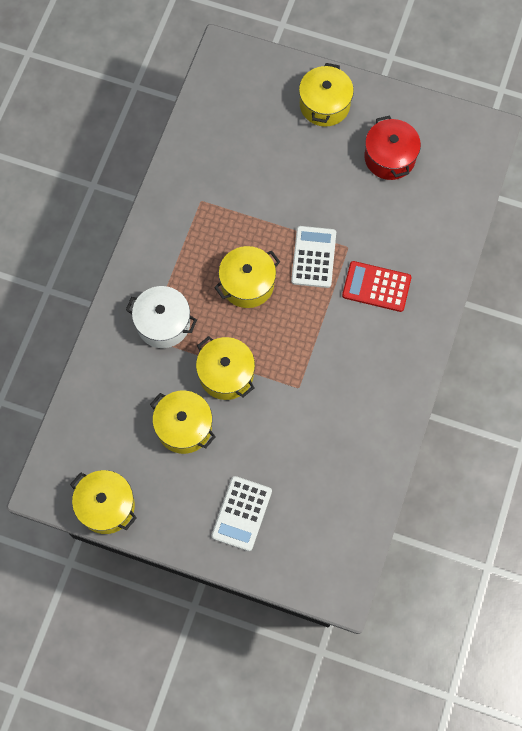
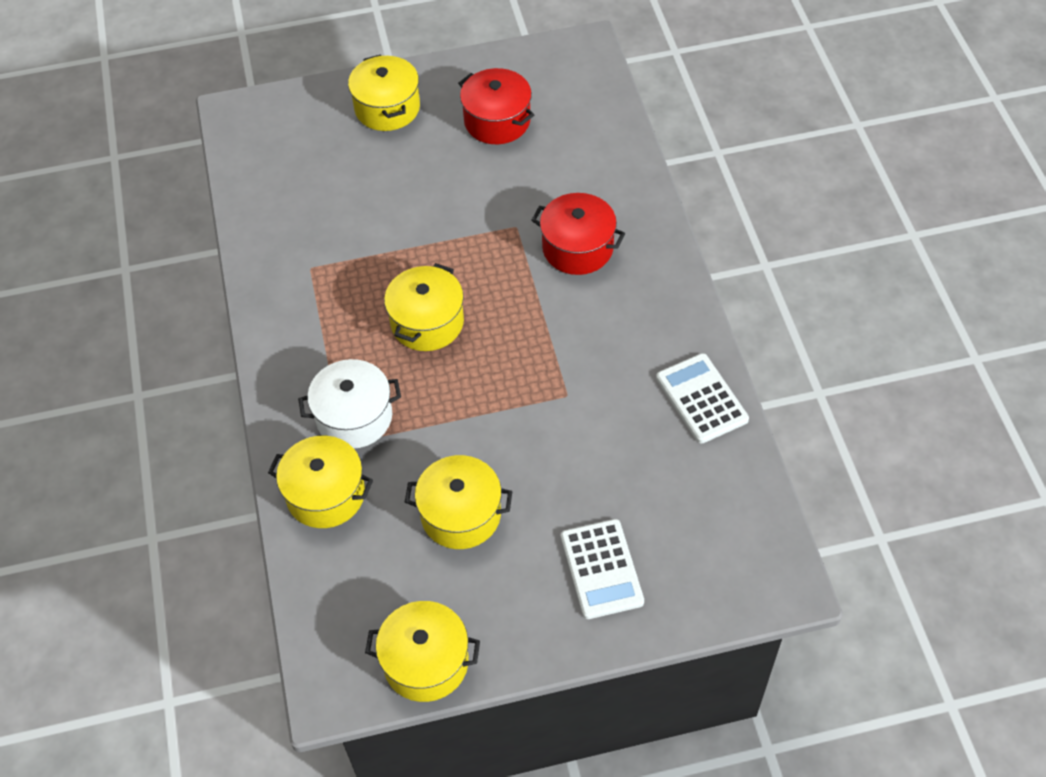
camera: 30 degrees left, 15 degrees down
(226, 374) = (470, 429): yellow pot -> yellow pot (325, 494)
(313, 257) = (484, 256): white calculator -> white calculator (701, 399)
(376, 286) = (577, 248): red calculator -> red pot

